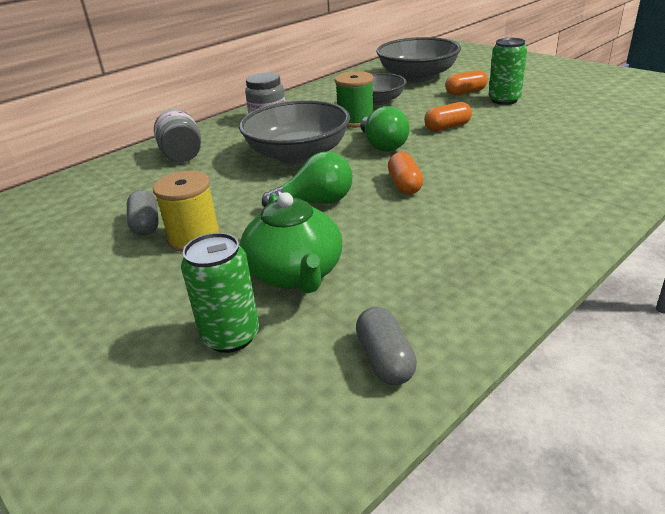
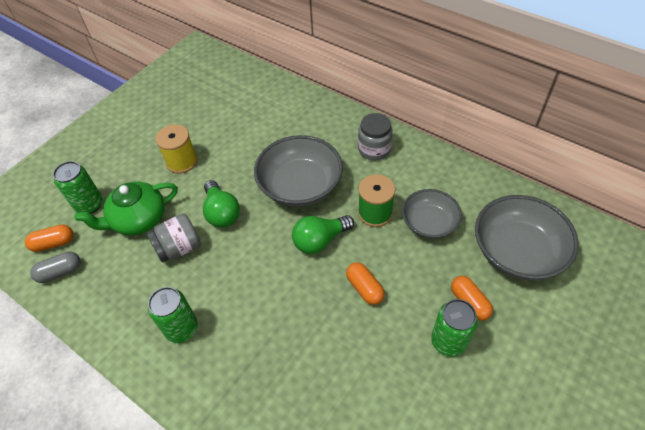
camera: 80 degrees right, 20 degrees up
(146, 224) = (199, 134): grey capsule -> none
(182, 155) = (298, 118): grey jar -> grey jar (179, 248)
(405, 185) = (246, 264): orange capsule -> orange capsule (53, 243)
(500, 225) = (181, 328): none -> green can

